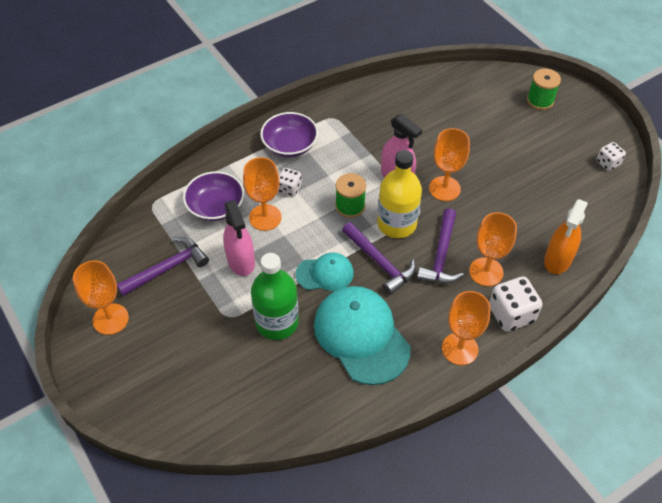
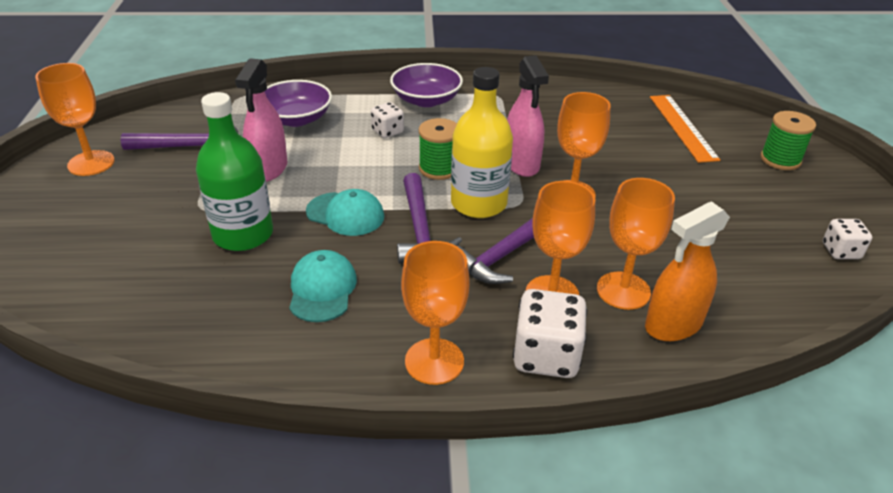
camera: 30 degrees right, 15 degrees down
(265, 217) = (335, 144): orange goblet -> orange goblet (623, 290)
(361, 336) = (322, 289): turquoise cap -> turquoise cap, size x0.55
(469, 96) = (682, 127): none -> orange ruler

